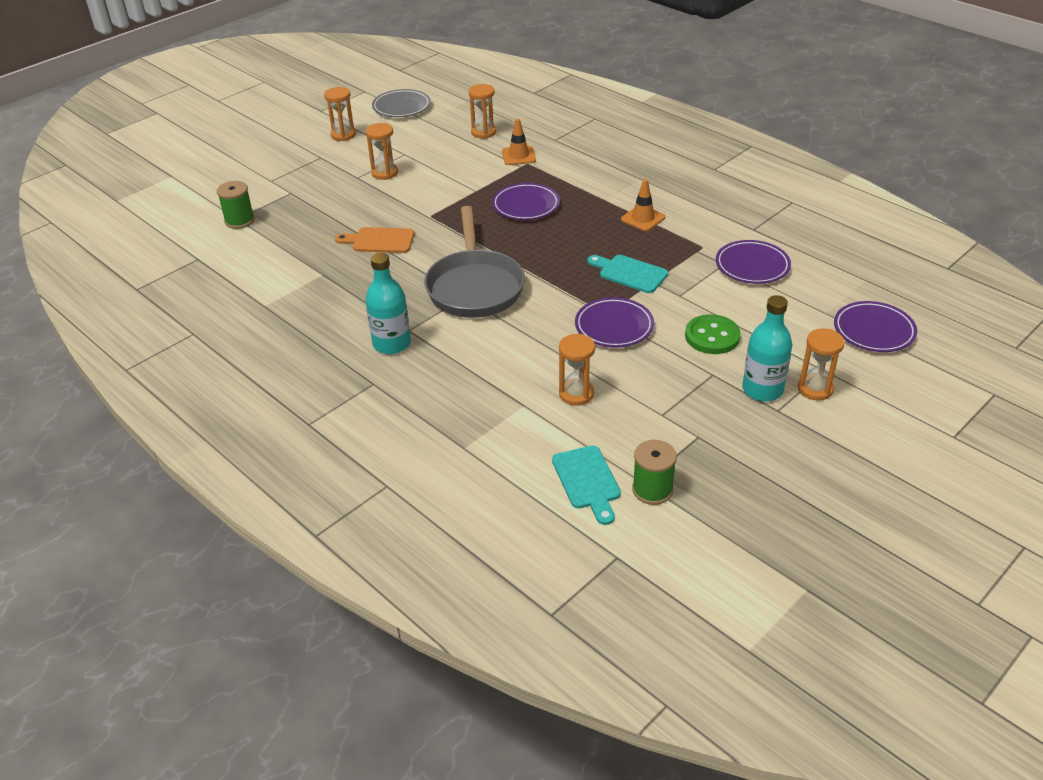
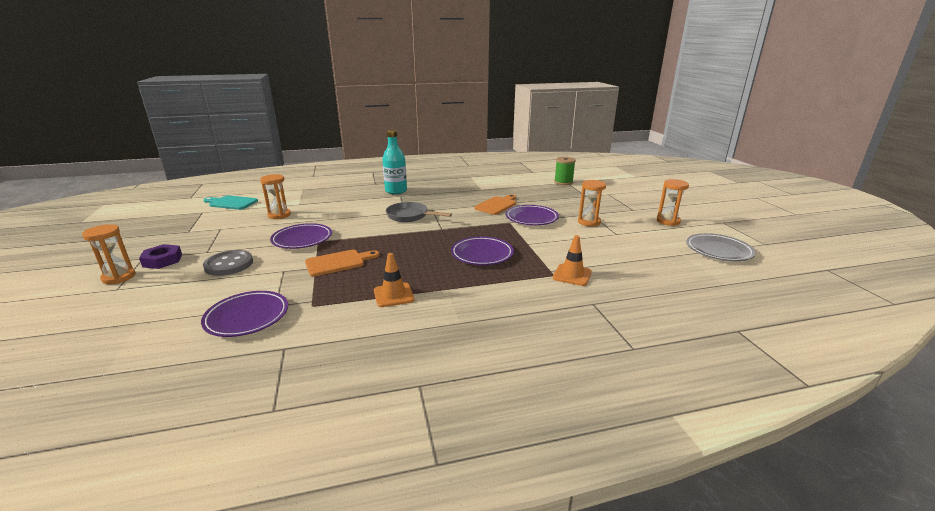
camera: 120 degrees right, 15 degrees down
(475, 287) = (410, 216): grey pan -> grey pan, size x0.59
(483, 132) = (637, 272): orange hourglass -> none
(629, 273) = (338, 262): turquoise cutting board -> orange cutting board
(652, 490) = (194, 212): green spool -> none
(712, 336) = (229, 264): green button -> grey button
(762, 390) = (162, 260): turquoise bottle -> purple nut
(874, 331) = (75, 334): purple plate -> purple plate (531, 218)

